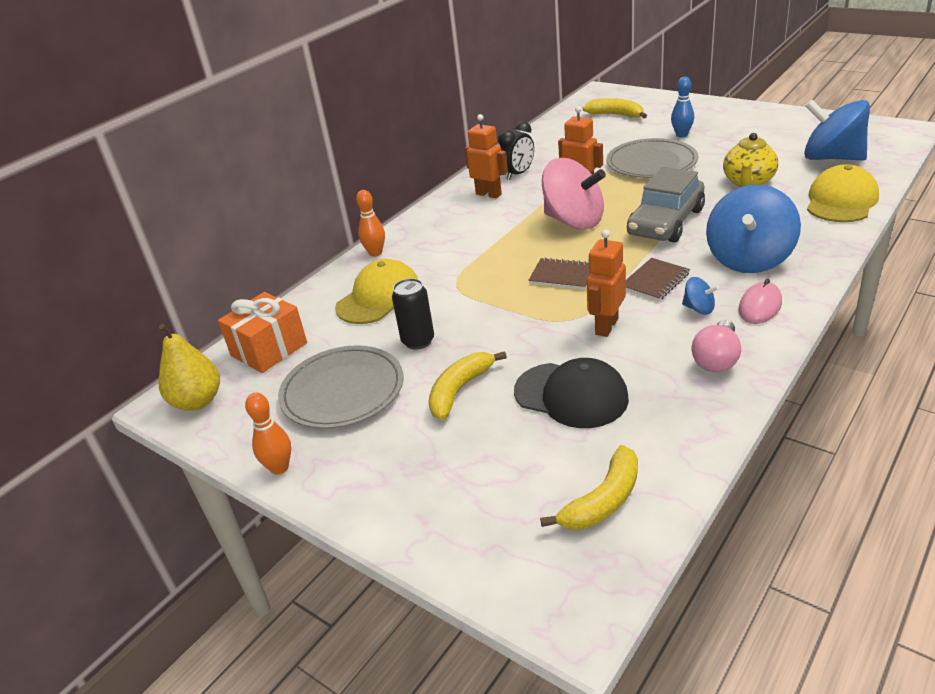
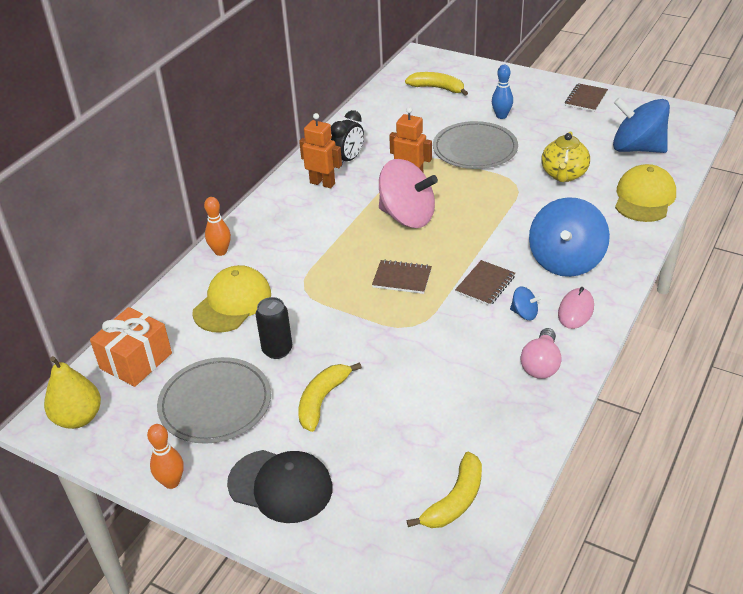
camera: 10 degrees left, 5 degrees up
(571, 395) = (420, 403): black cap -> black cap (280, 486)
(606, 326) = (445, 332): orange robot -> none
(665, 222) = (491, 219): grey car -> none
(774, 118) = (586, 99): none -> brown notebook

